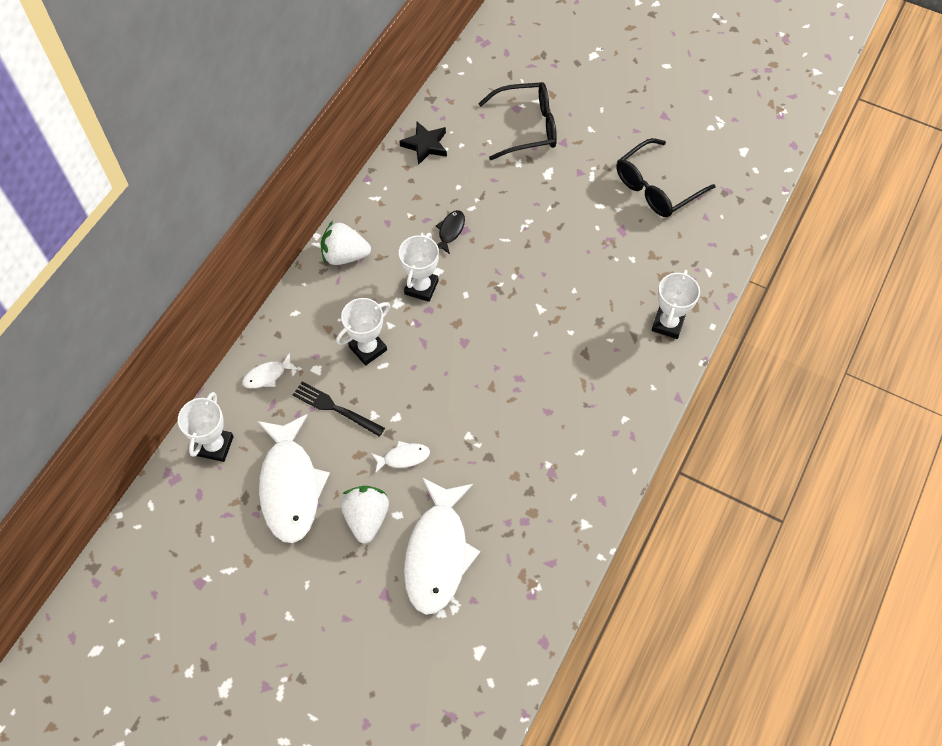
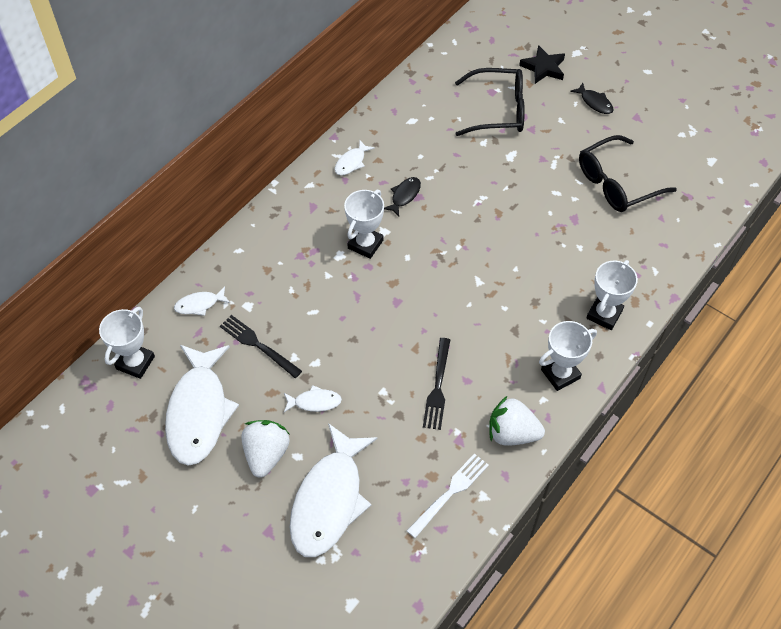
camera: 10 degrees right, 5 degrees down
(345, 255) = (297, 204): white strawberry -> white strawberry (512, 433)
(368, 348) = (301, 294): white trophy -> white trophy (560, 374)
(390, 203) = (351, 162): none -> white fish
(425, 145) = (396, 114): black star -> black star (543, 68)
(521, 423) = (438, 387): none -> black fork
(553, 526) = (450, 492): none -> white fork
(620, 106) = (595, 102): none -> black fish

